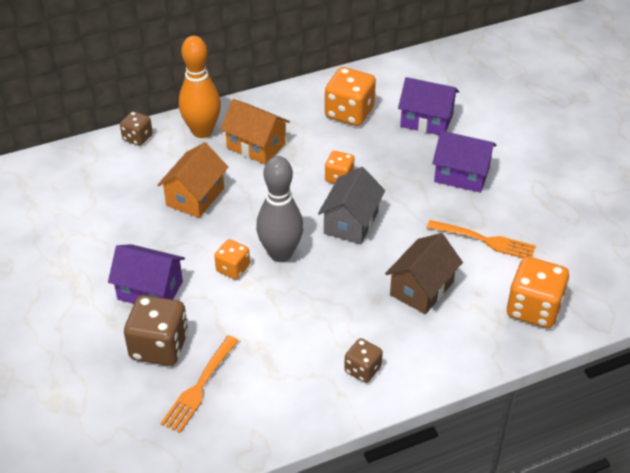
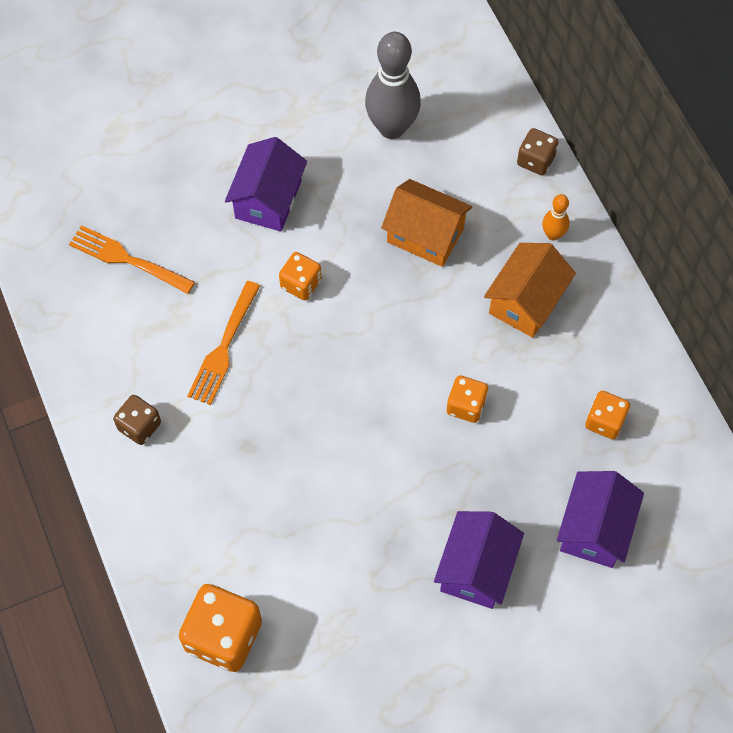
camera: 90 degrees right, 20 degrees up
(159, 346) = (185, 216): brown dice -> none
(202, 131) = (553, 234): orange bowling pin -> orange bowling pin, size x0.48
(280, 254) = (324, 336): grey bowling pin -> grey bowling pin (392, 127)
(349, 113) = (604, 421): orange dice -> orange dice, size x0.57
(351, 222) = (379, 419): grey house -> none
(422, 288) = (262, 500): brown house -> none
(484, 240) = (346, 586): orange fork -> orange fork (224, 346)

